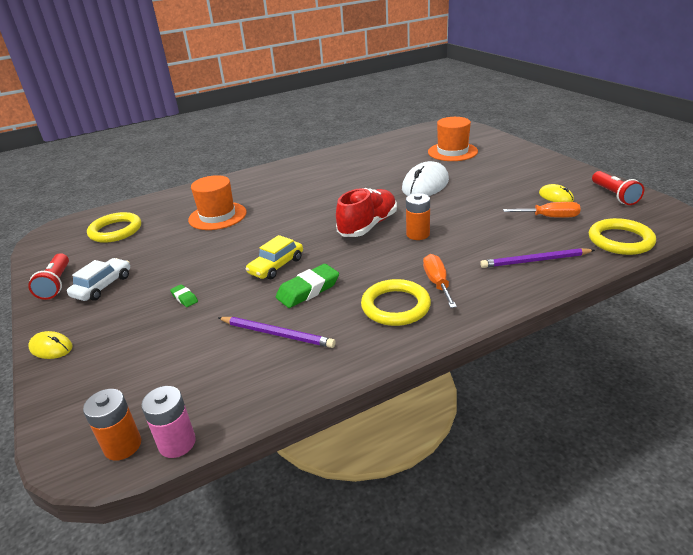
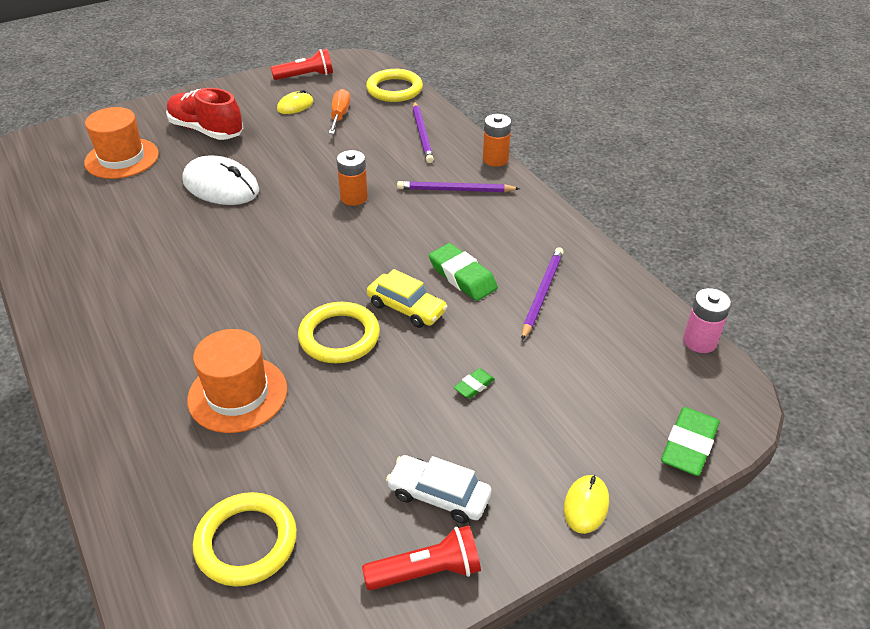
camera: 95 degrees left, 10 degrees up
(62, 412) = (688, 446): none -> green eraser
(123, 446) = (714, 379): orange battery -> orange battery (495, 159)
(368, 226) = (321, 234): red shoe -> red shoe (206, 130)
(395, 306) = (494, 216): yellow ring -> yellow ring (339, 336)
(437, 283) = (455, 190): orange screwdriver -> purple pencil

